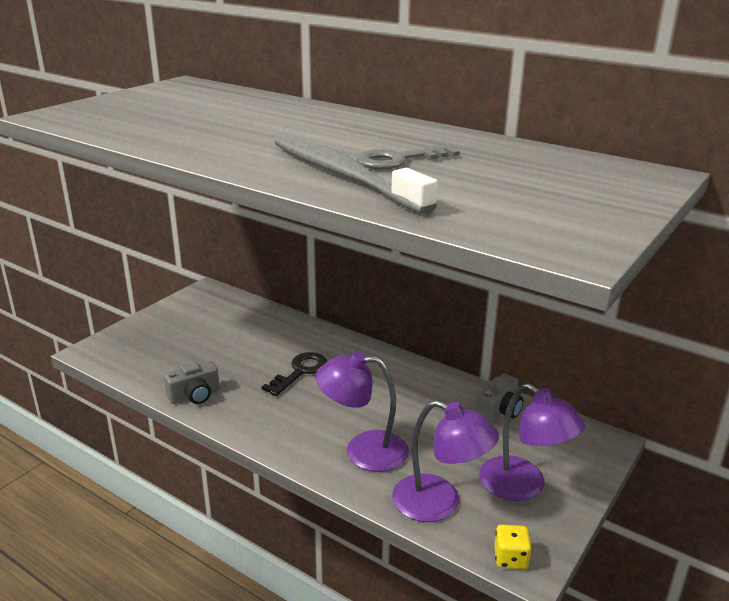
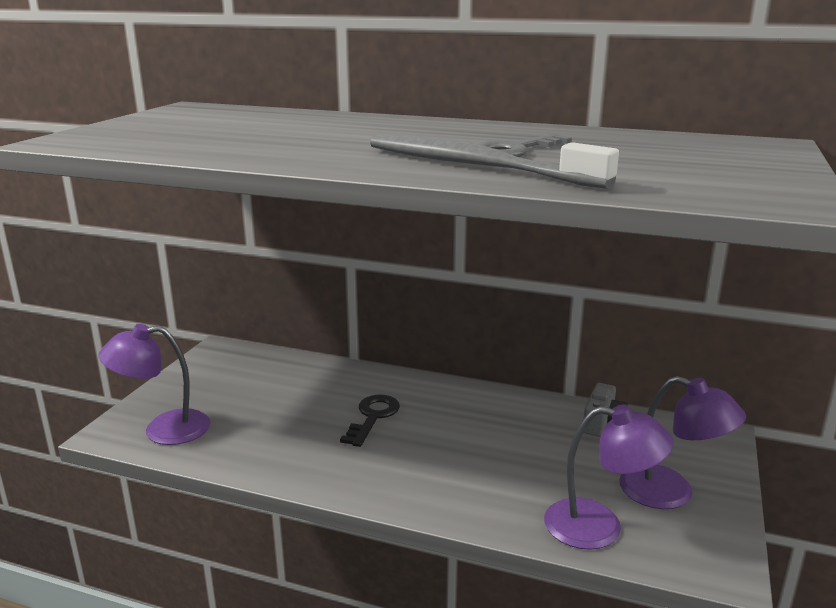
camera: 15 degrees left, 5 degrees down
(195, 395) = (264, 462): grey camera -> none
(363, 451) = (488, 487): purple lamp -> purple lamp (163, 429)
(510, 558) = (704, 568): yellow dice -> none

